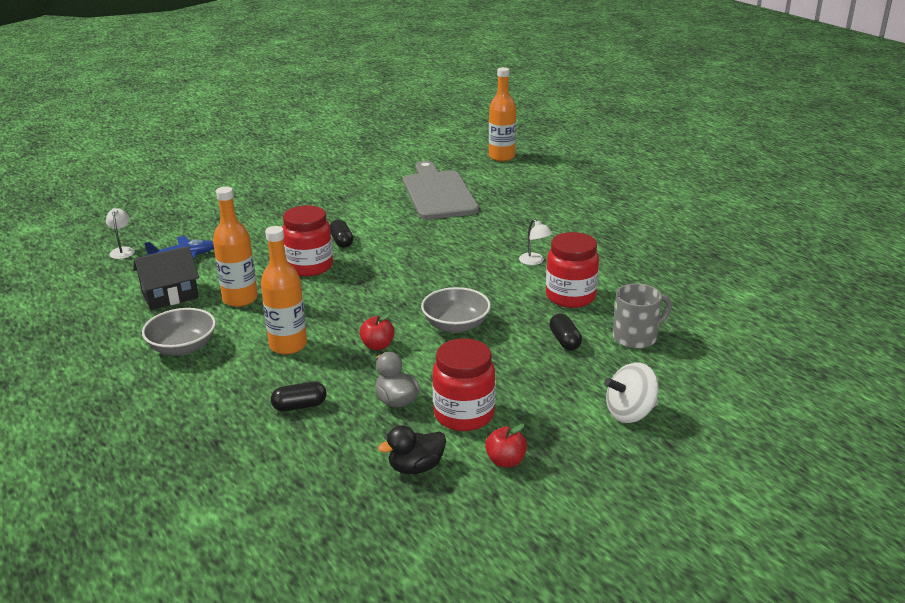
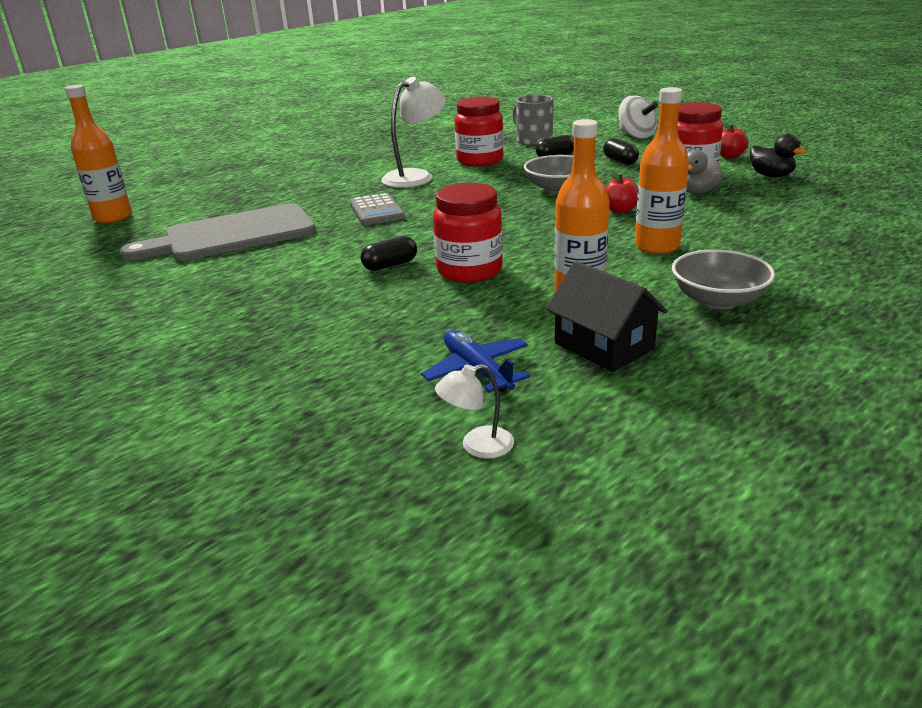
camera: 100 degrees left, 0 degrees up
(299, 406) = (749, 222): black capsule -> black capsule (620, 161)
(453, 241) = (376, 211): none -> grey calculator
(534, 261) = (415, 176): white lamp -> white lamp, size x1.94

